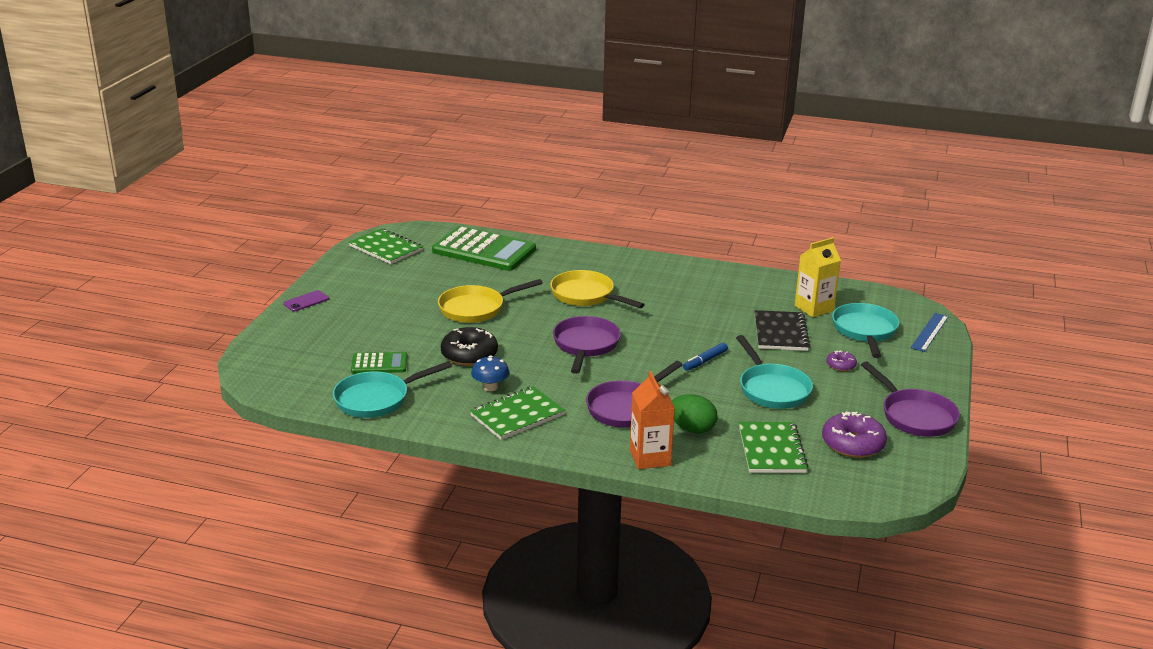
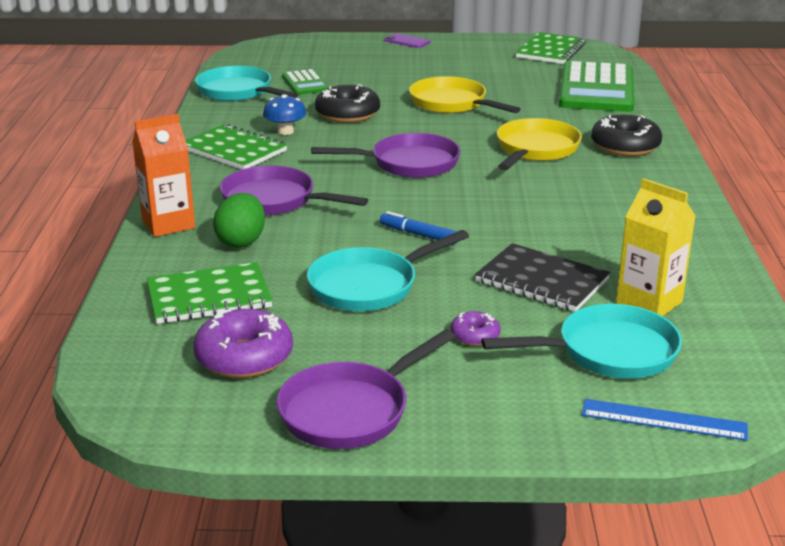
camera: 75 degrees right, 0 degrees up
(597, 265) = (625, 146): none -> black donut
(780, 333) = (542, 281): black notebook -> black notebook turned 45 degrees clockwise

